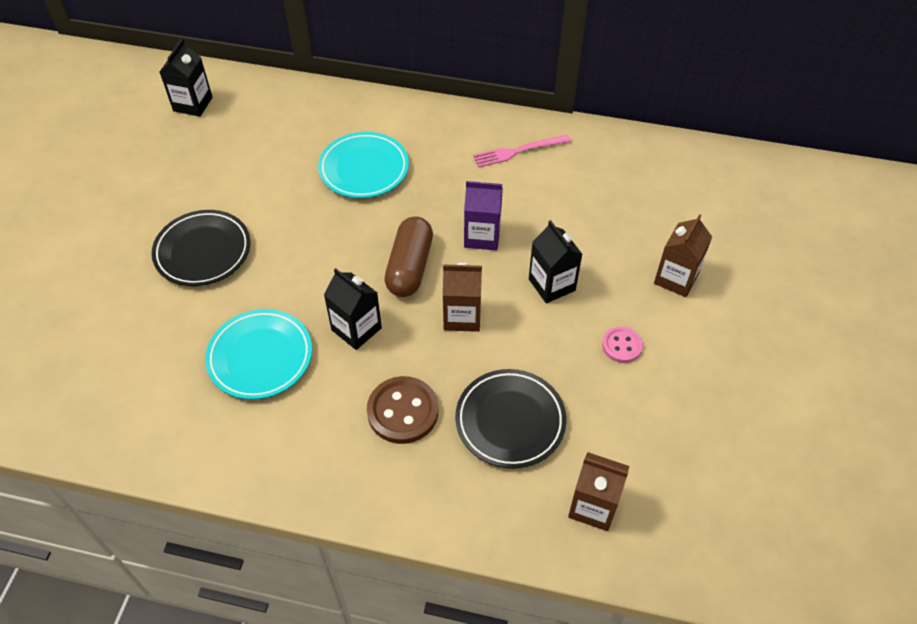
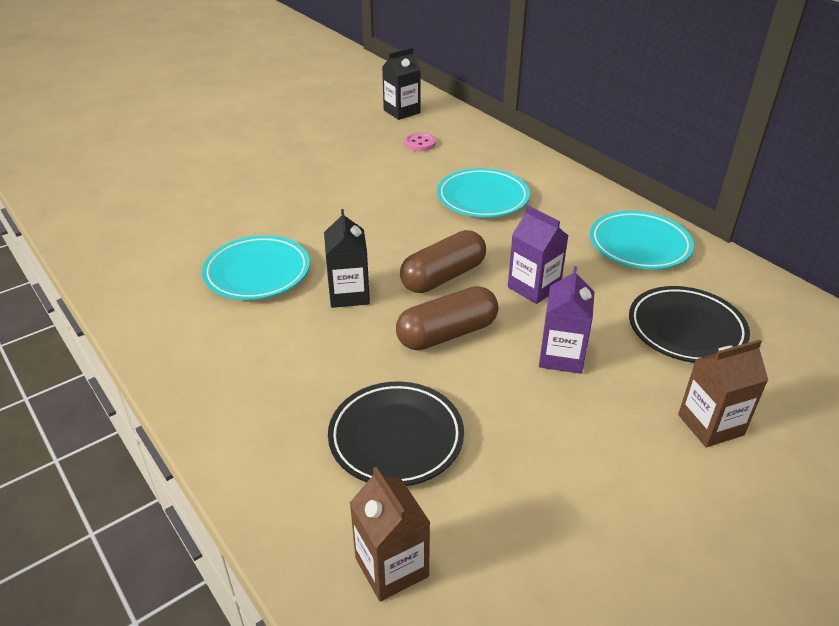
camera: 40 degrees right, 15 degrees down
(203, 251) = (302, 192): black plate -> black plate (686, 329)
(403, 411) = (314, 371): brown button -> none
(462, 316) = (447, 334): brown carton -> brown capsule
(518, 151) = (639, 245): pink fork -> turquoise plate
(551, 284) = (561, 356): black carton -> purple carton
(622, 346) = (582, 447): pink button -> pink button (420, 143)

